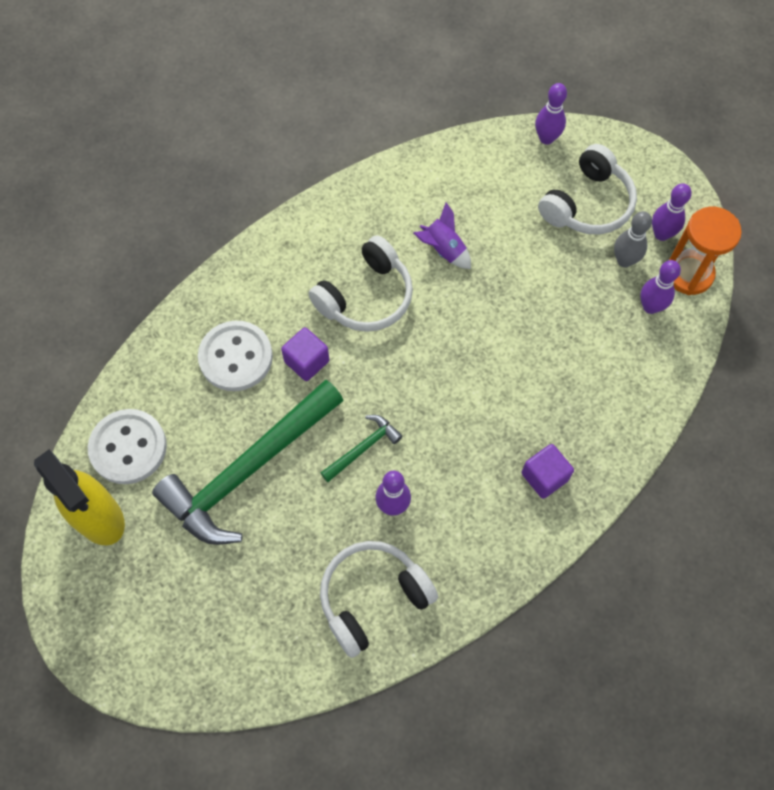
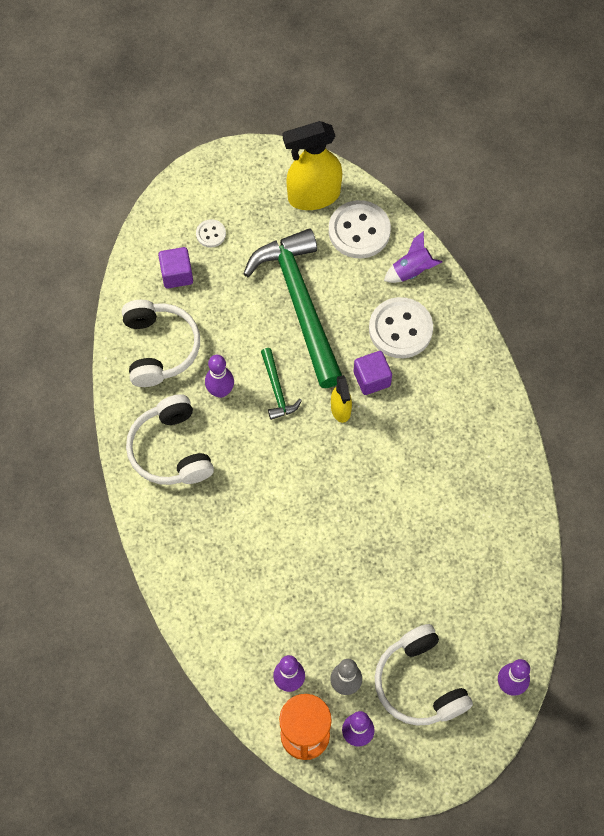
camera: 115 degrees right, 0 degrees up
(197, 612) = (211, 234): none -> white button
(356, 376) = (341, 410): none -> yellow spray bottle
(366, 297) = (410, 448): white headphones -> white headphones (171, 450)
(443, 250) = (428, 531): purple rocket -> purple rocket (412, 271)
(544, 477) = (185, 511): purple cube -> purple cube (177, 274)

